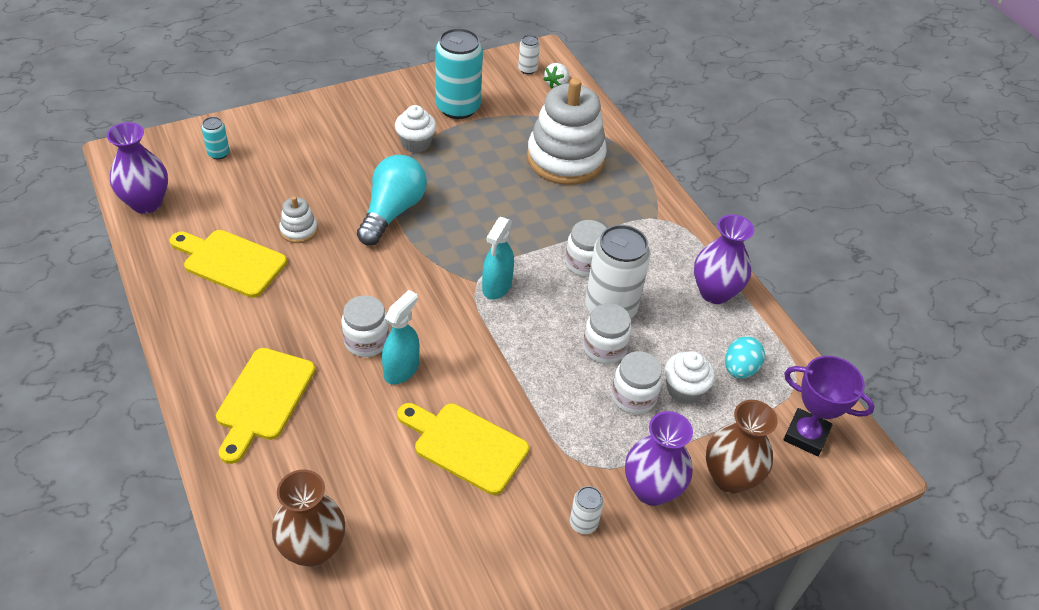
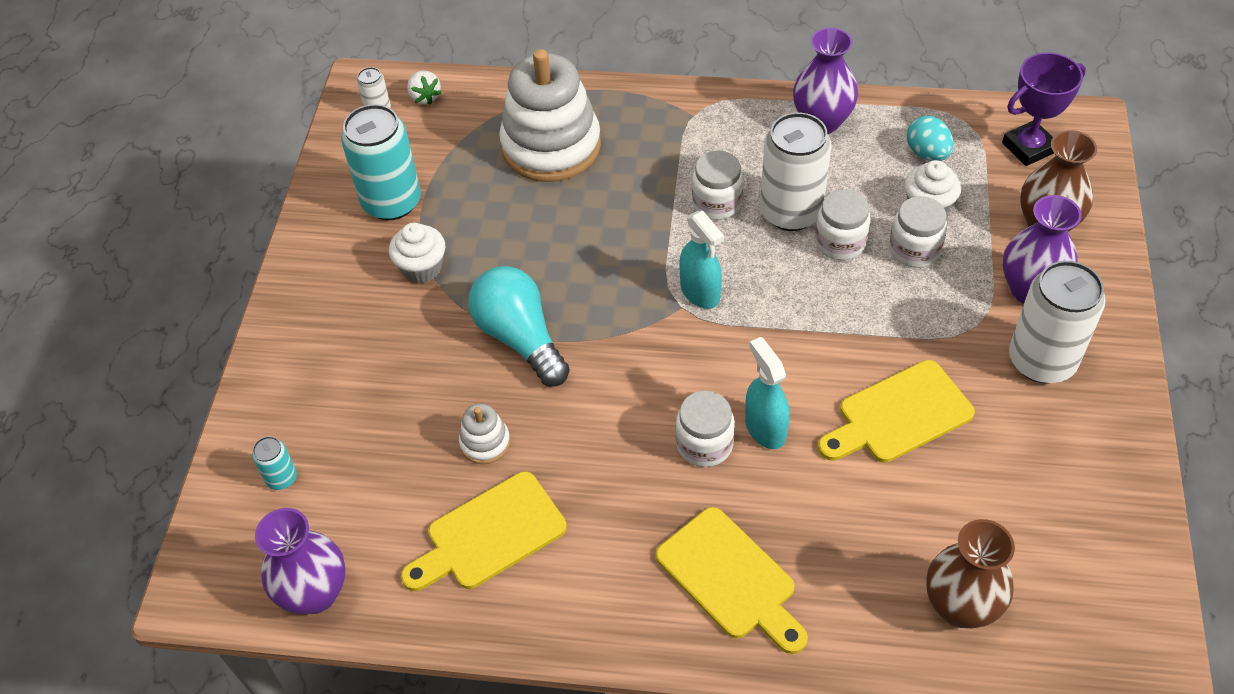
camera: 50 degrees left, 5 degrees up
(583, 523) = (1042, 361): white can -> white can, size x2.18

